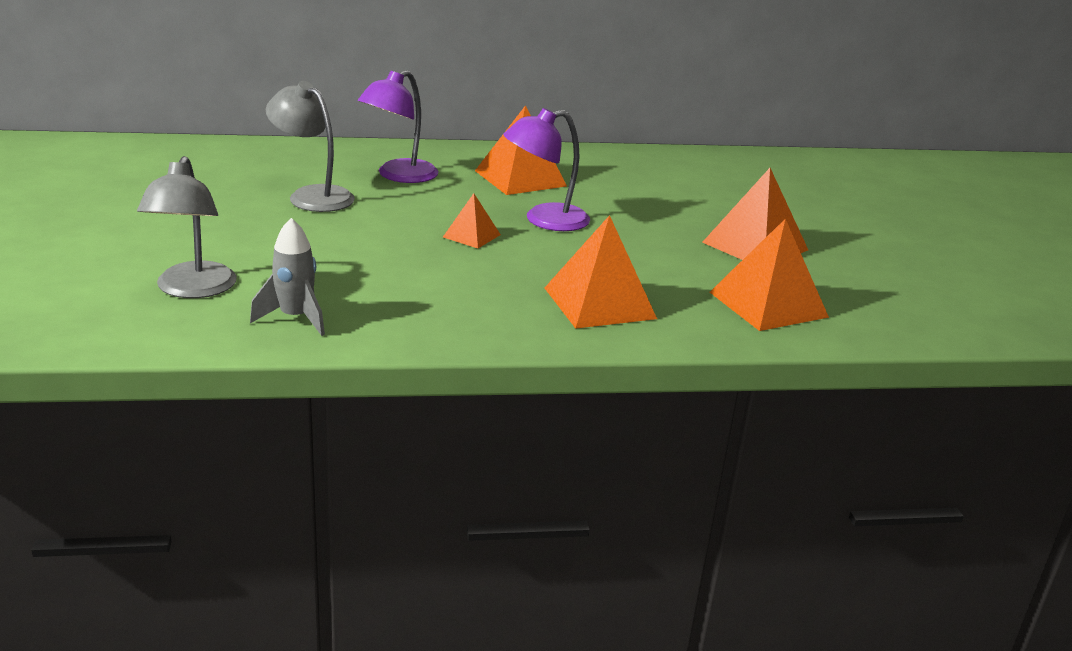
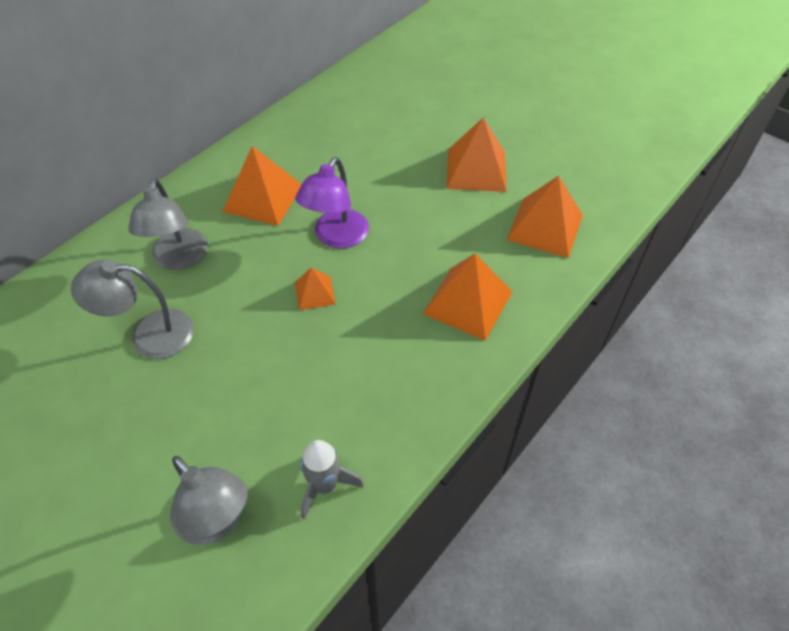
camera: 40 degrees left, 25 degrees up
(399, 176) = (179, 259): purple lamp -> grey lamp

